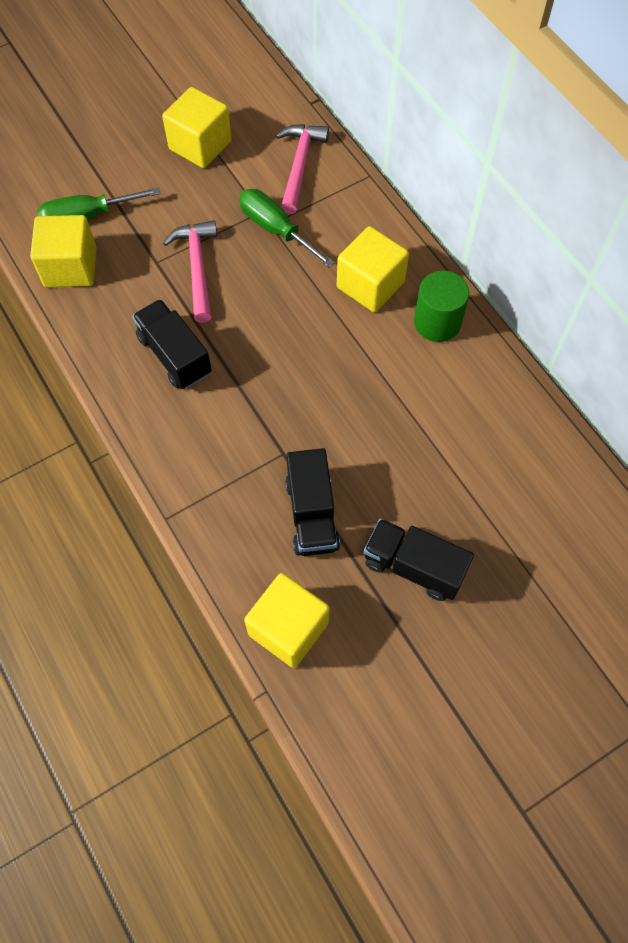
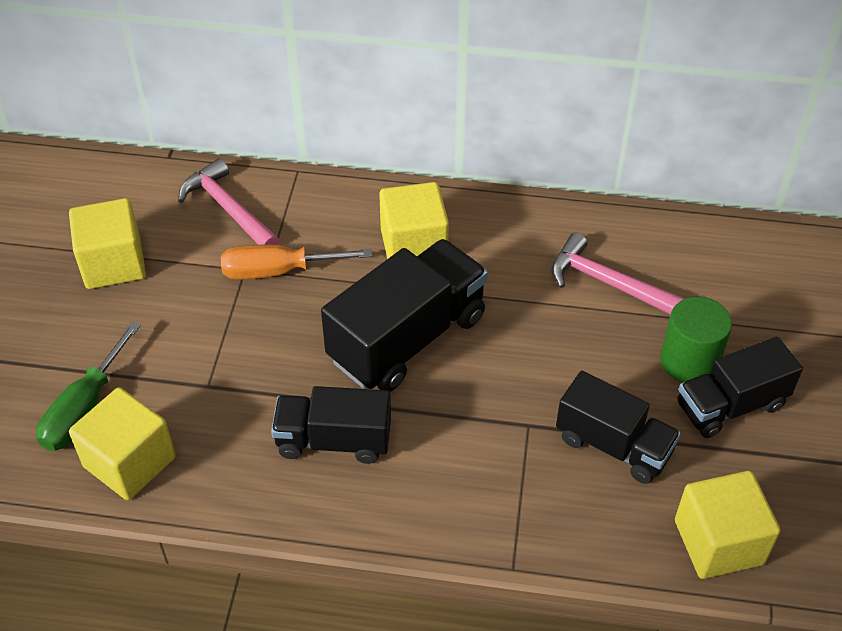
camera: 50 degrees left, 15 degrees down
(197, 268) = (253, 357): pink hammer -> pink hammer (607, 283)
(276, 229) = (278, 271): green screwdriver -> orange screwdriver
(289, 337) = (407, 338): none -> black truck
(437, 322) = (500, 228): green cylinder -> green cylinder (689, 361)

